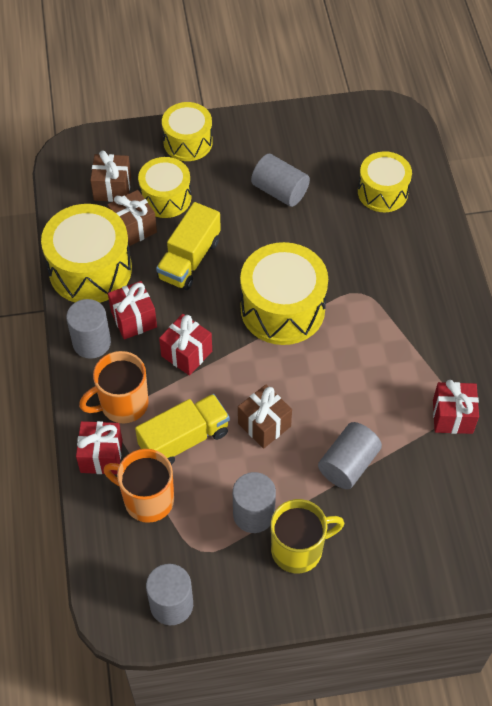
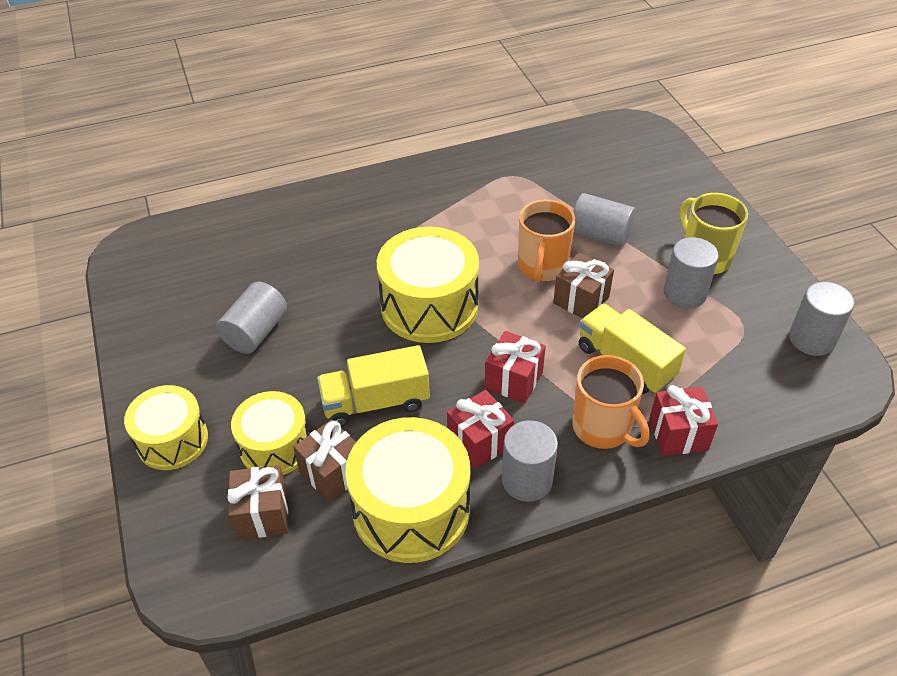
camera: 100 degrees left, 10 degrees down
(147, 499) = (710, 380): orange mug -> orange mug (542, 267)
(189, 259) = (375, 402): yellow truck -> yellow truck turned 150 degrees clockwise
(382, 192) = (251, 245): yellow drum -> none
(452, 416) = (522, 175): red gift -> none

